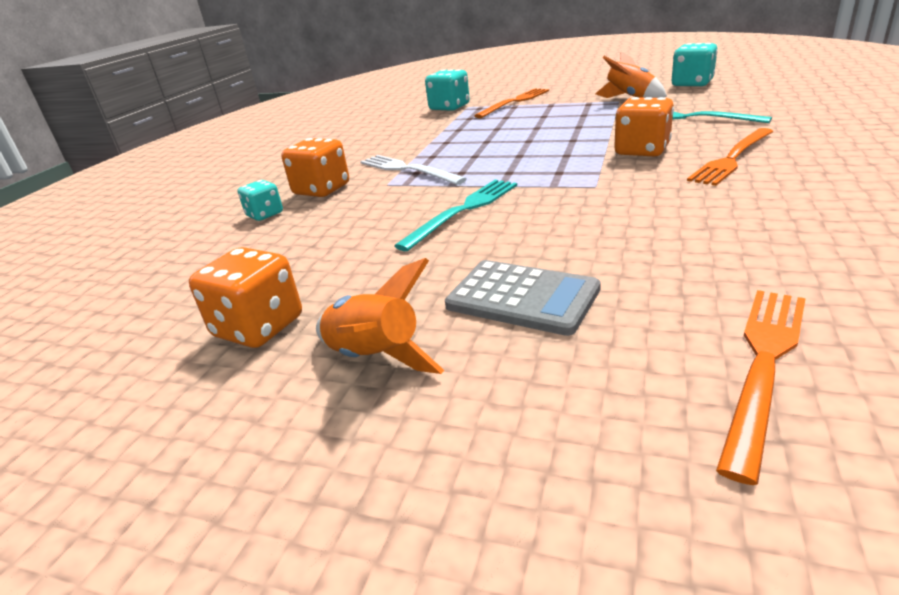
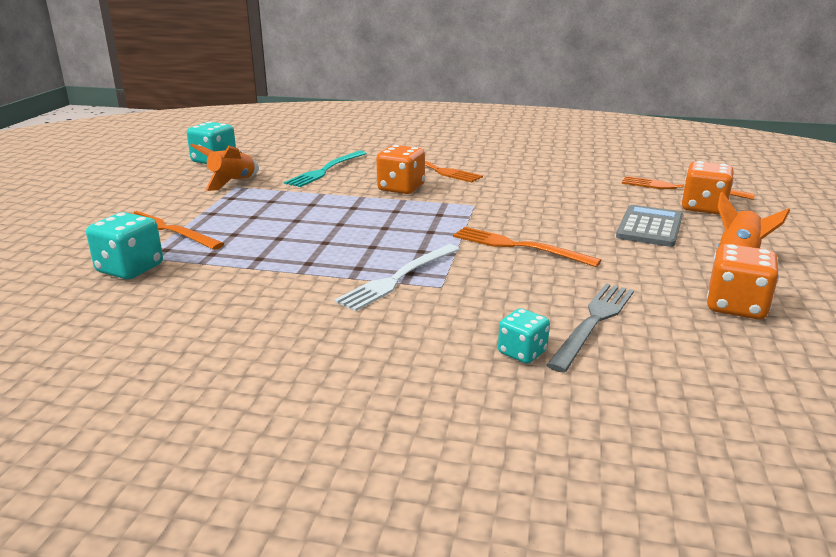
camera: 100 degrees left, 5 degrees down
(285, 242) = (593, 323): none -> grey fork
(321, 190) = (447, 325): orange dice -> orange dice (703, 208)
(463, 211) = (520, 247): turquoise fork -> orange fork

